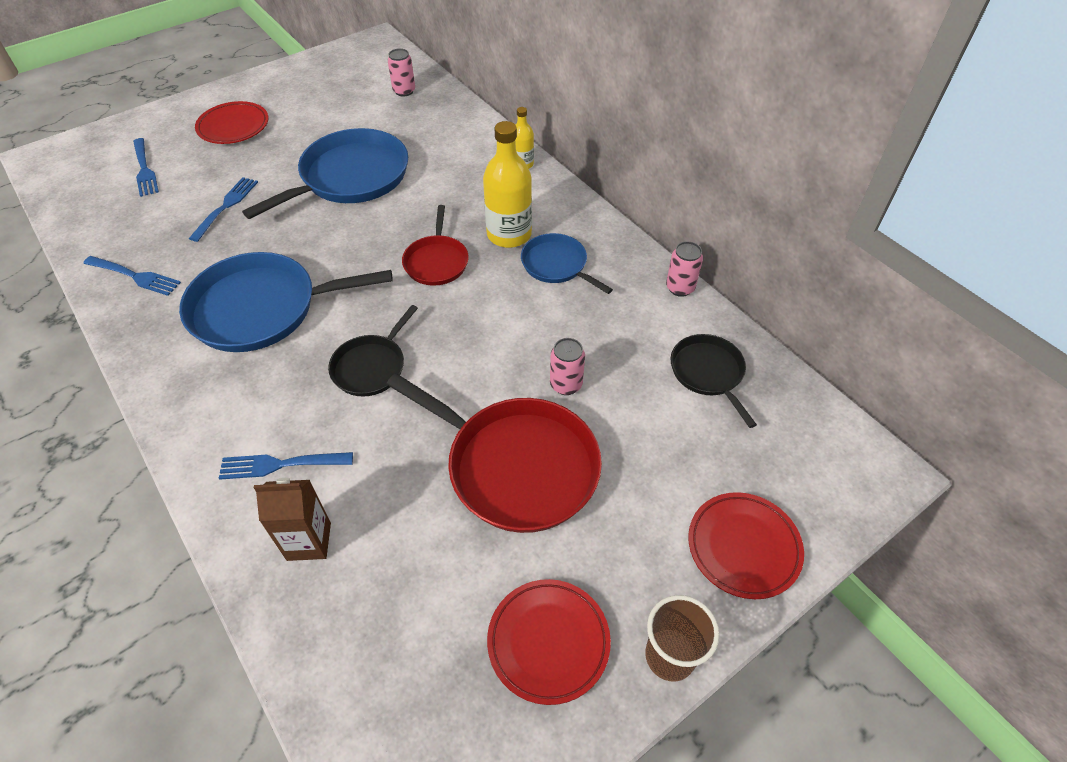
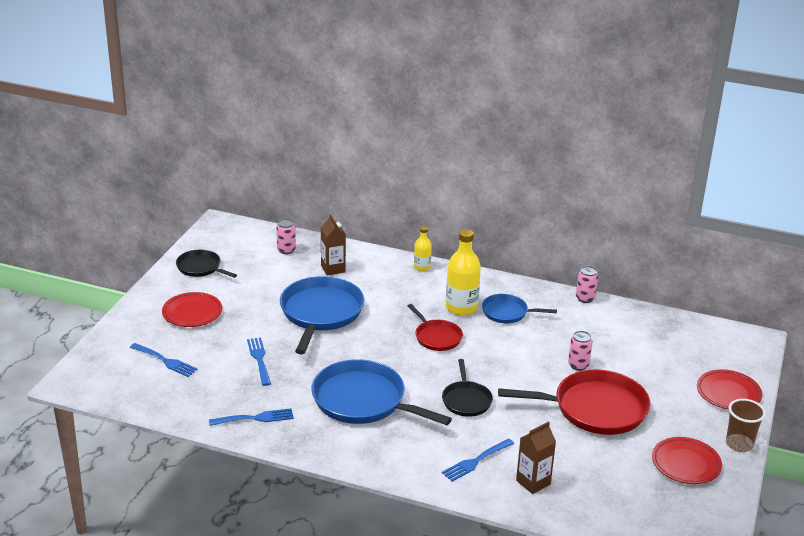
camera: 35 degrees left, 20 degrees down
(262, 308) = (363, 401): blue pan -> blue pan turned 75 degrees clockwise
(425, 130) = (333, 269): none -> brown carton
(708, 373) = (641, 331): black pan -> black pan (200, 267)

